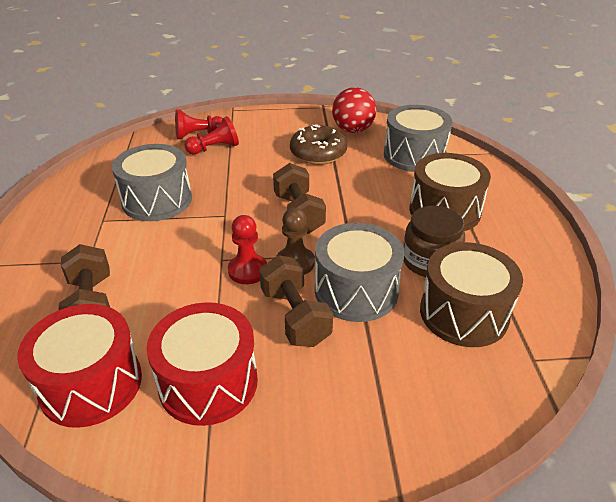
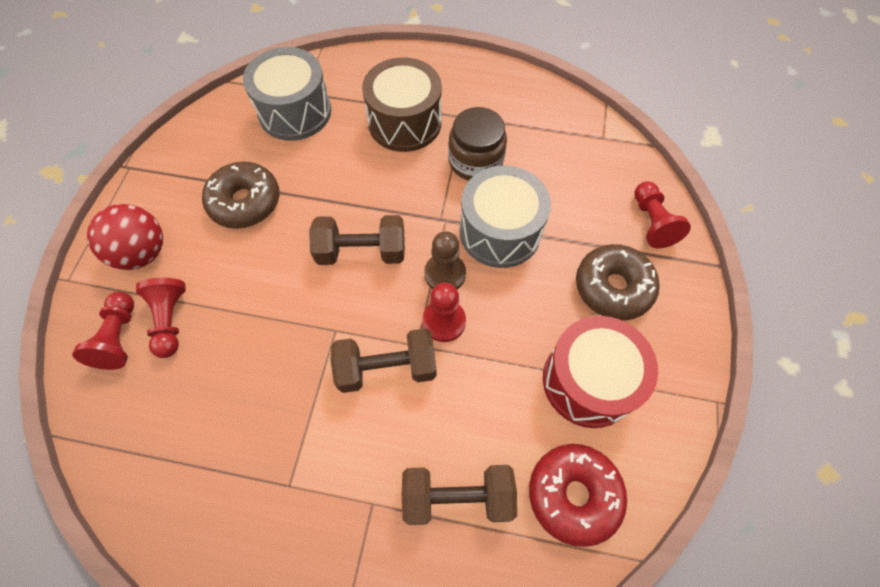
camera: 75 degrees left, 25 degrees up
(91, 384) = (573, 494): red drum -> red donut
(157, 200) = (270, 409): grey drum -> none
(295, 317) = (522, 291): brown dumbbell -> brown dumbbell (386, 368)
(325, 391) = (613, 287): none -> brown donut
(353, 130) = (208, 152): red ball -> red ball (142, 253)
(433, 422) = (652, 222): none -> red pawn
(463, 313) = (547, 161): brown drum -> none

